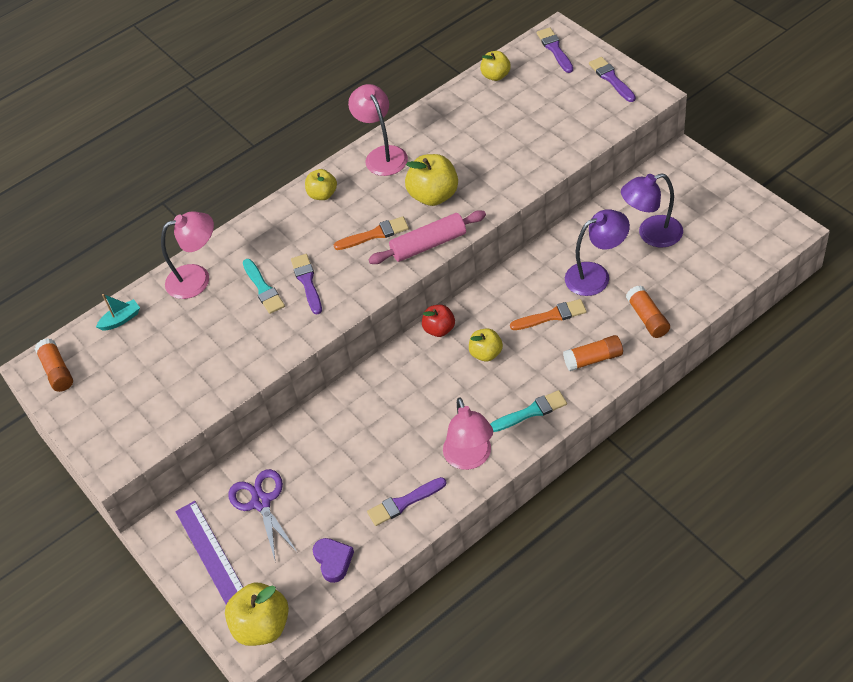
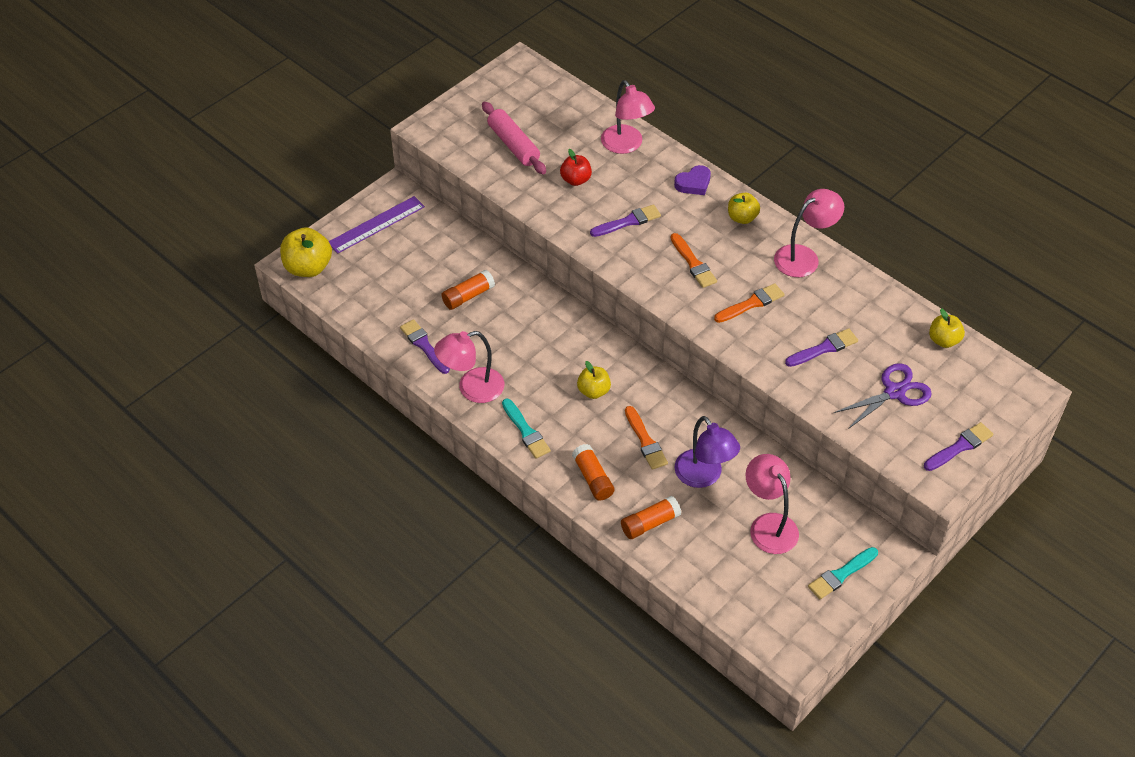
camera: 75 degrees right, 0 degrees up
(57, 371) = (517, 77): orange glue stick -> orange glue stick (468, 296)
(121, 320) = (574, 105): turquoise boat -> none
(261, 502) = (424, 249): purple scissors -> purple scissors (894, 392)
(263, 289) = (617, 192): turquoise brush -> turquoise brush (841, 575)
(333, 561) = (367, 304): purple heart -> purple heart (693, 183)
(428, 244) = (684, 306): pink rolling pin -> pink rolling pin (513, 145)
(434, 196) = (751, 303): yellow apple -> orange brush
(439, 329) = (620, 352): red apple -> red apple (576, 180)
(554, 49) = (1000, 391): purple brush -> purple brush (824, 348)
(651, 234) = (768, 525): purple lamp -> pink lamp

